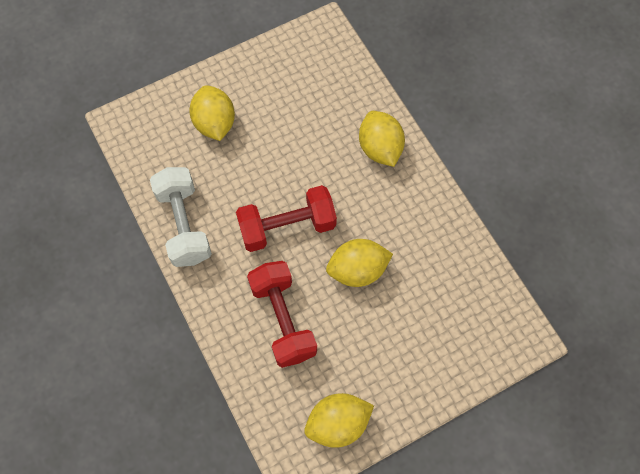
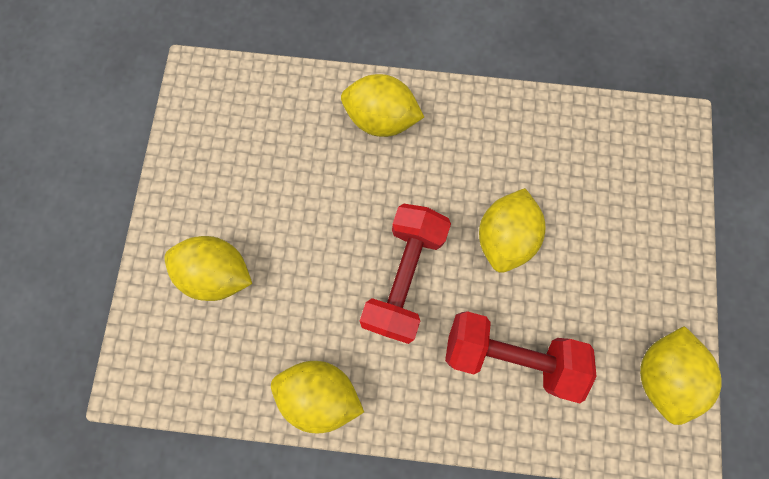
camera: 55 degrees left, 10 degrees up
(184, 225) = (321, 391): white dumbbell -> yellow lemon

